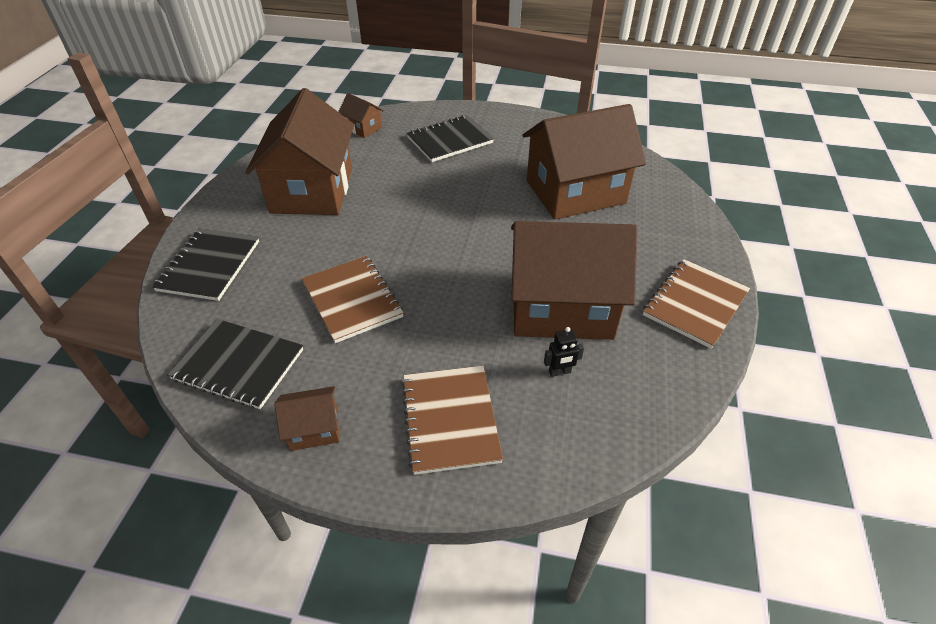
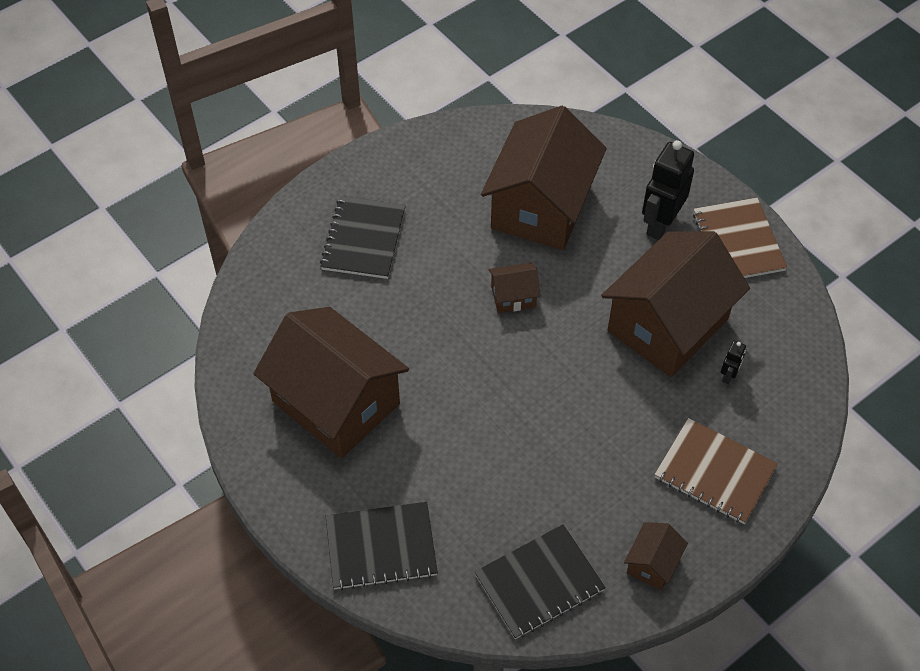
camera: 50 degrees left, 10 degrees up
(209, 266) = (381, 547): black notebook -> black notebook turned 60 degrees counterclockwise
(352, 300) = (531, 460): brown notebook -> none
(363, 128) = (261, 295): brown house -> brown house (513, 296)
(646, 253) = (660, 224): none -> black robot

